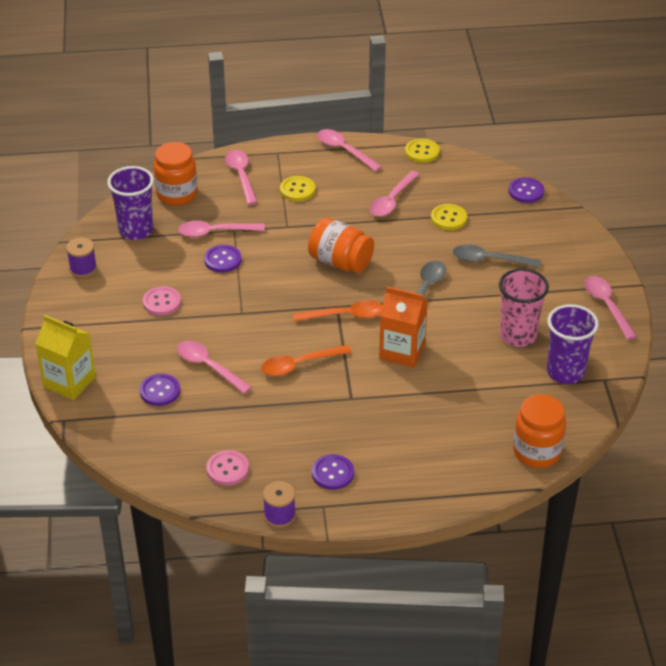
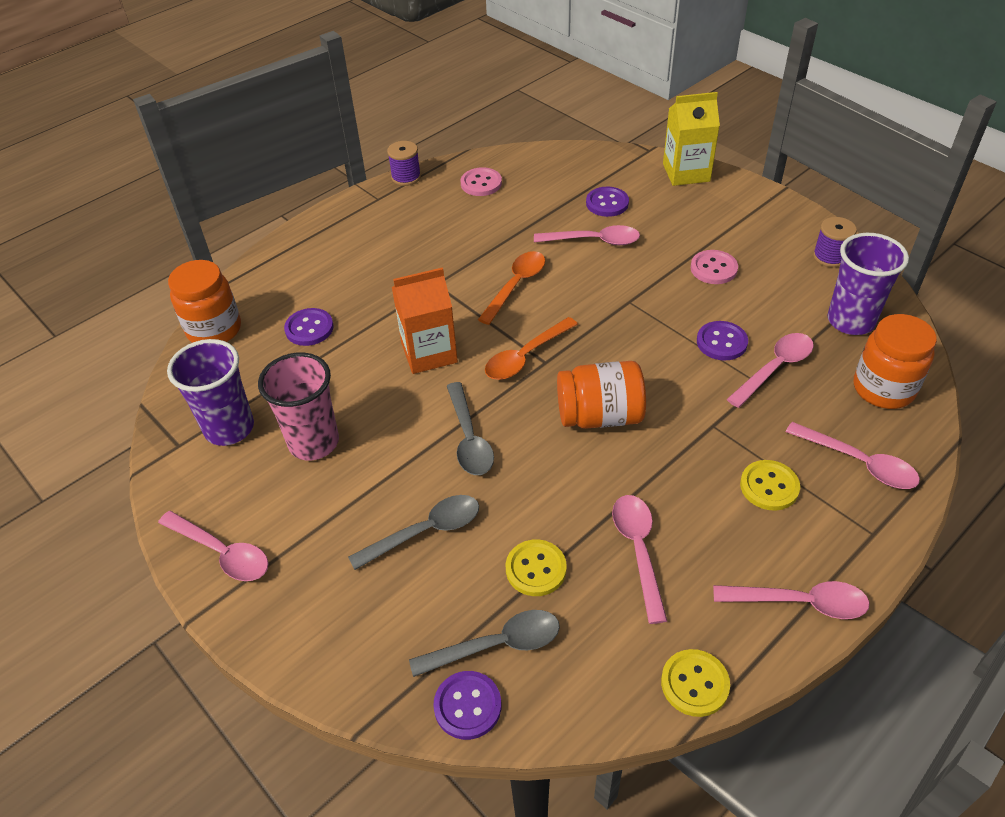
camera: 145 degrees right, 5 degrees up
(332, 473) = (392, 222): purple button -> purple button (309, 328)
(494, 203) = (496, 645): none -> grey spoon

